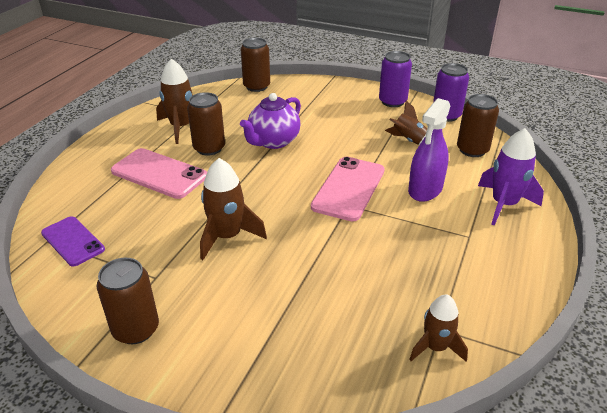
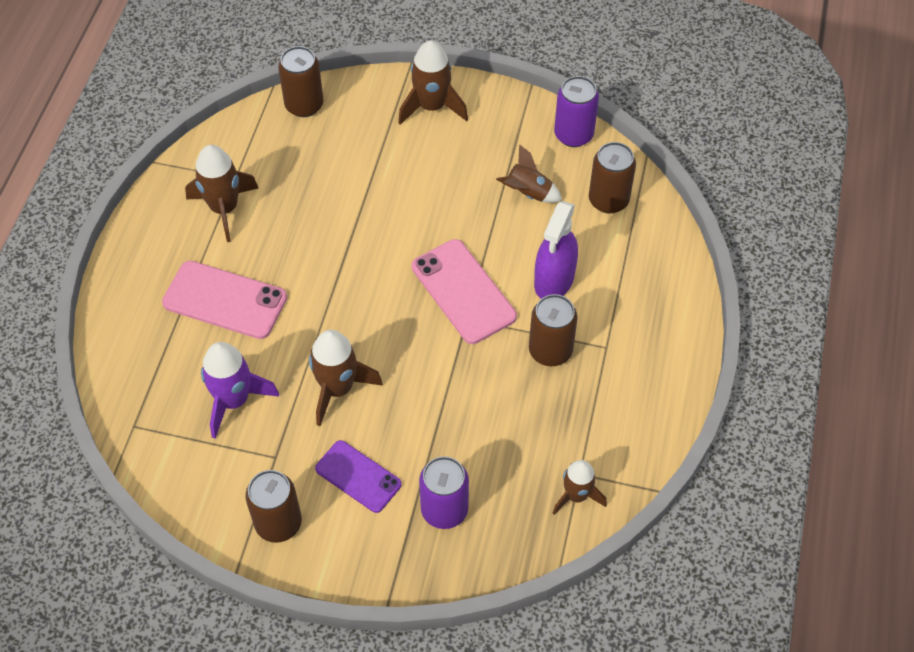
camera: 10 degrees left, 20 degrees up
(73, 241) = (163, 422): purple phone -> purple phone (358, 476)
(209, 148) = (274, 244): brown can -> brown can (550, 351)
(273, 141) = (354, 220): purple teapot -> none
(344, 94) = (432, 107): none -> brown rocket
(348, 188) = (463, 291): pink phone -> pink phone turned 45 degrees counterclockwise
(392, 101) = (500, 114): purple can -> purple can (444, 510)
(504, 204) = (645, 291): purple rocket -> purple rocket (234, 400)

